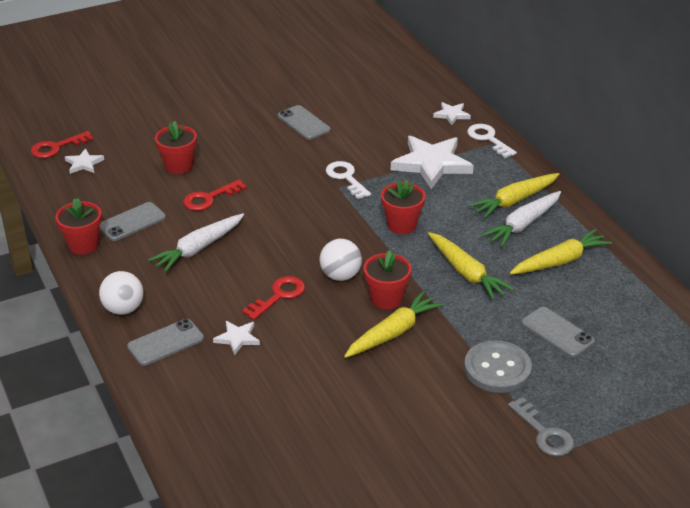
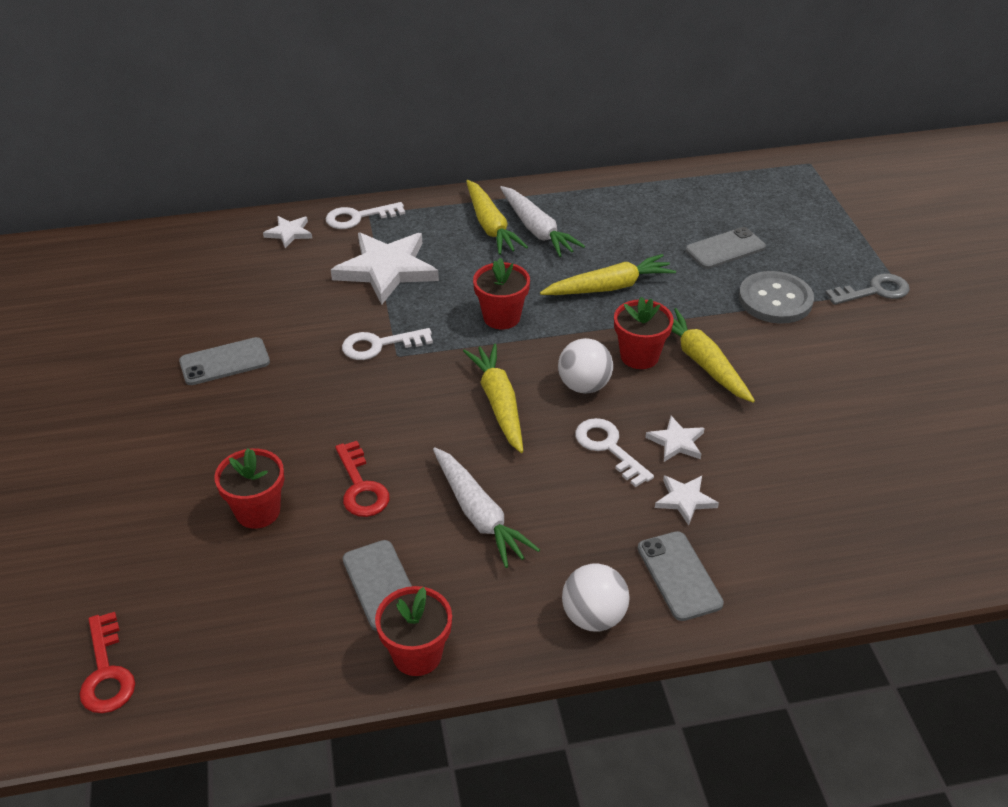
camera: 75 degrees left, 5 degrees up
(84, 163) = (182, 635): white star -> white star (676, 442)
(279, 296) = (608, 447): red key -> white key
(560, 261) = (610, 221): yellow carrot -> yellow carrot (499, 403)

